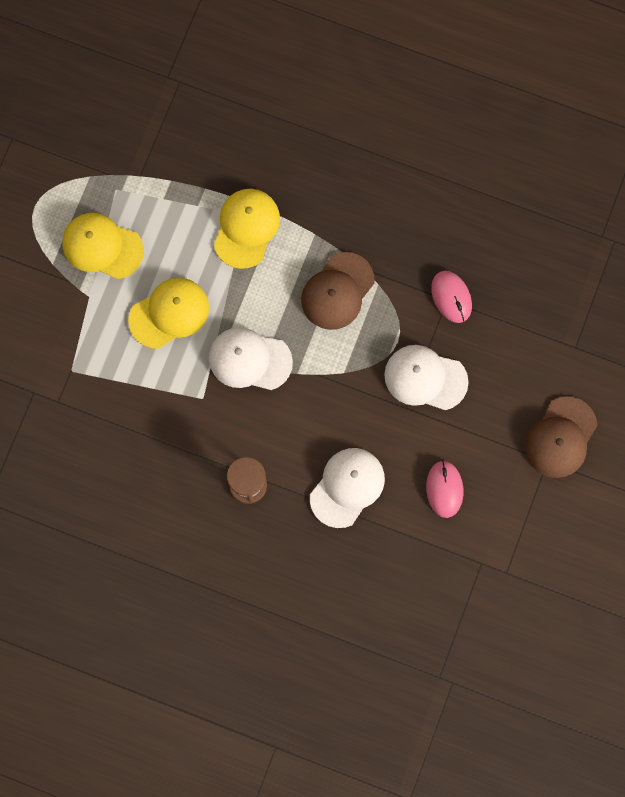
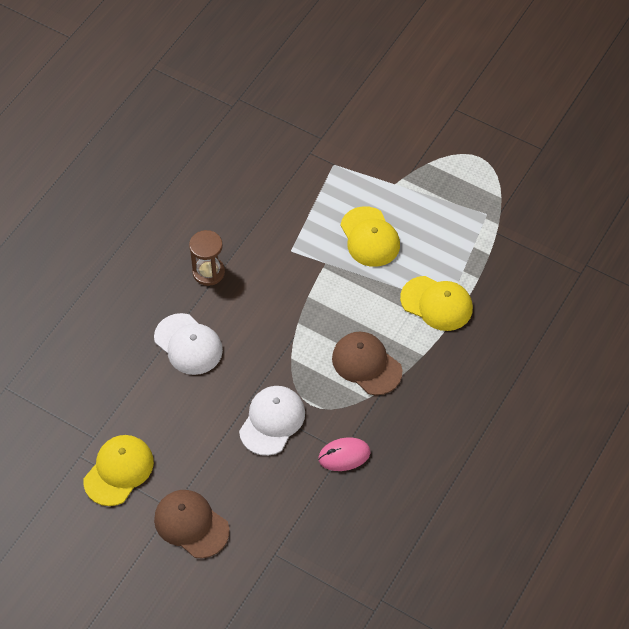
camera: 100 degrees right, 20 degrees down
(102, 246) = (437, 198): yellow cap -> yellow cap (119, 471)
(249, 360) = (317, 289): white cap -> none
(444, 489) = (167, 419): pink mouse -> none

